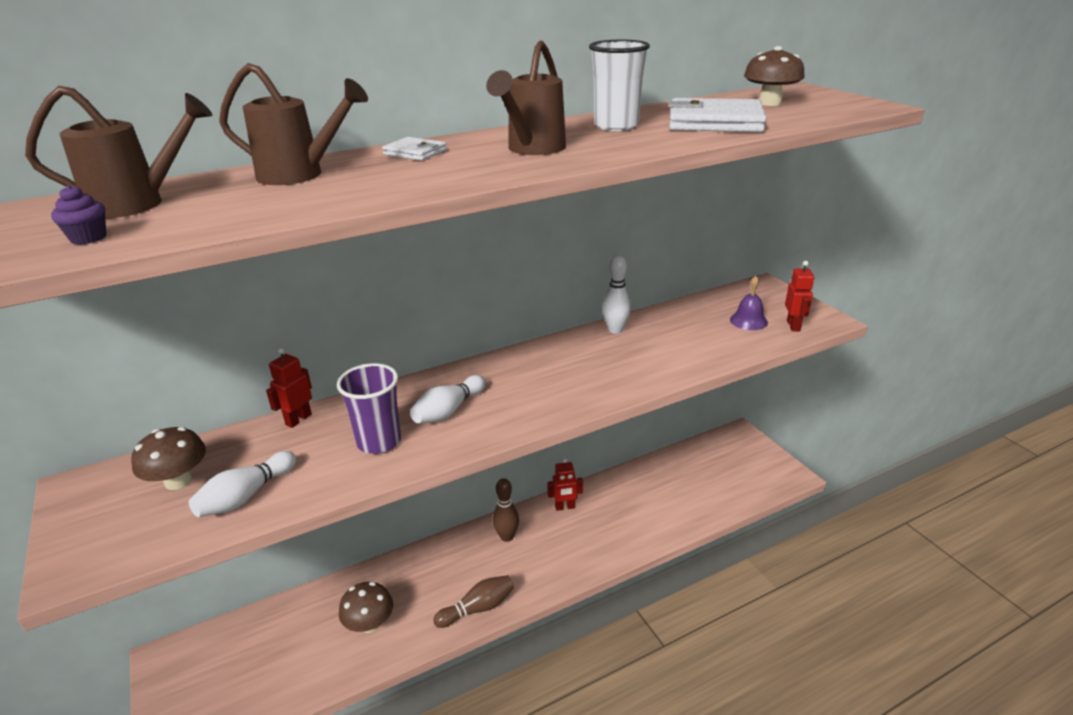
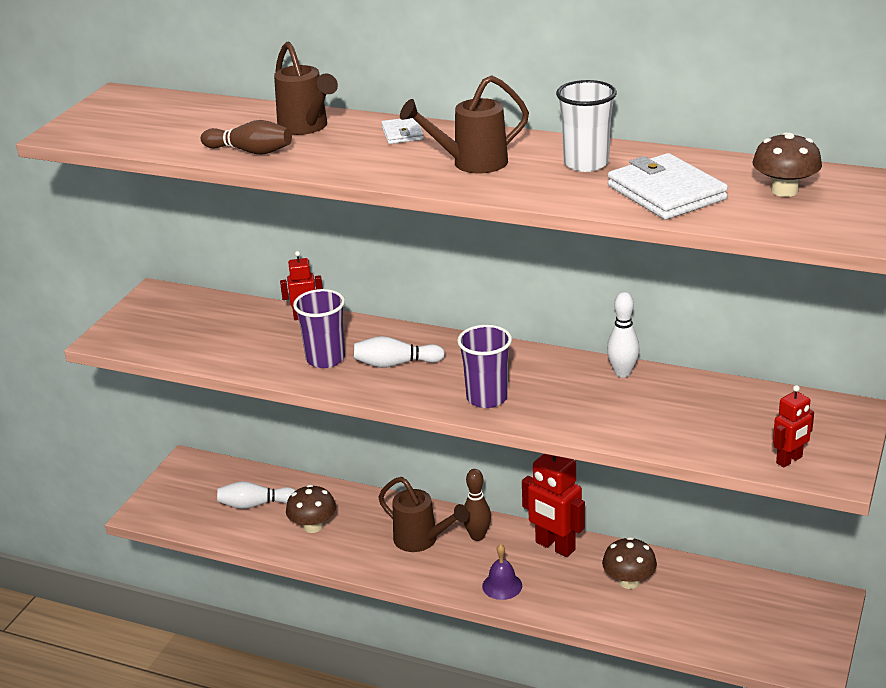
camera: 50 degrees right, 0 degrees up
(88, 238) = (147, 136): purple cupcake -> none
(137, 204) = (201, 118): brown watering can -> brown watering can (421, 540)
(178, 480) = (200, 319): brown mushroom -> brown mushroom (629, 581)
(246, 496) = (217, 349): white bowling pin -> white bowling pin (255, 504)
(478, 608) = (389, 568): brown bowling pin -> brown bowling pin (250, 151)
(563, 394) = (487, 398): none -> purple cup
(565, 507) = (555, 546): red robot -> red robot, size x1.73
(748, 321) = (757, 432): purple bell -> purple bell (502, 586)

